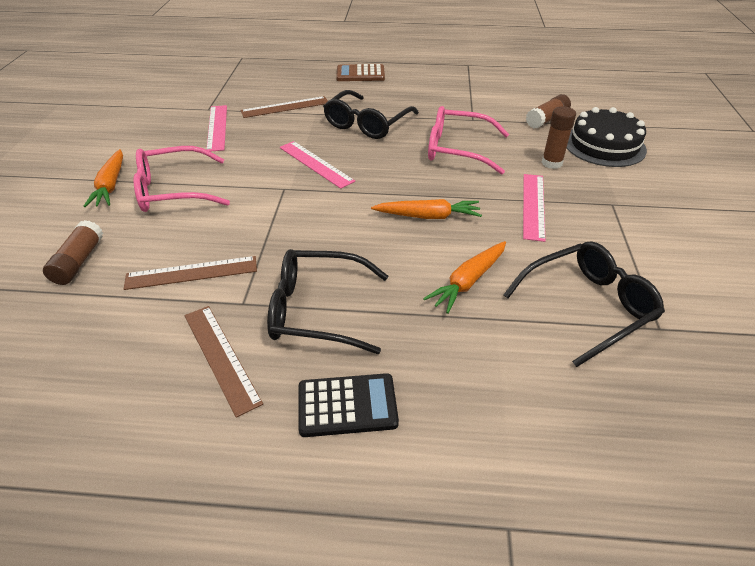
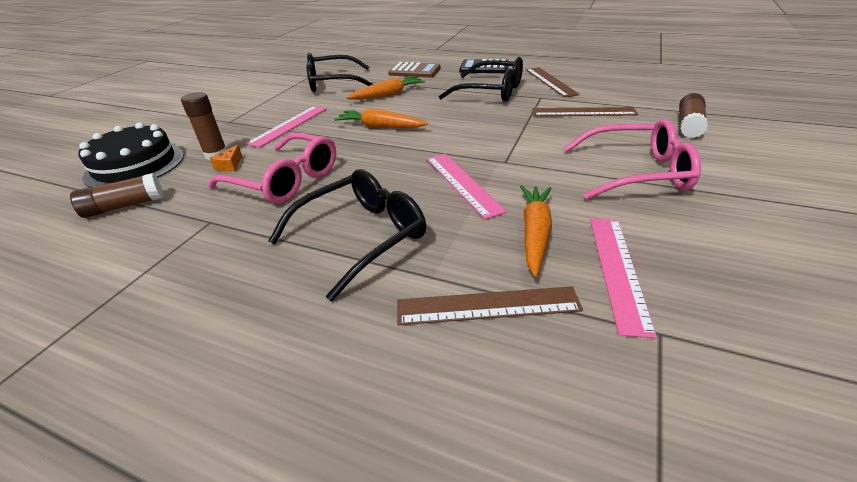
camera: 160 degrees left, 5 degrees down
(110, 185) = (727, 187): orange carrot -> orange carrot (535, 233)
(360, 74) = (261, 414): brown calculator -> brown calculator (414, 71)
(522, 155) = (230, 165): none -> orange cheese

